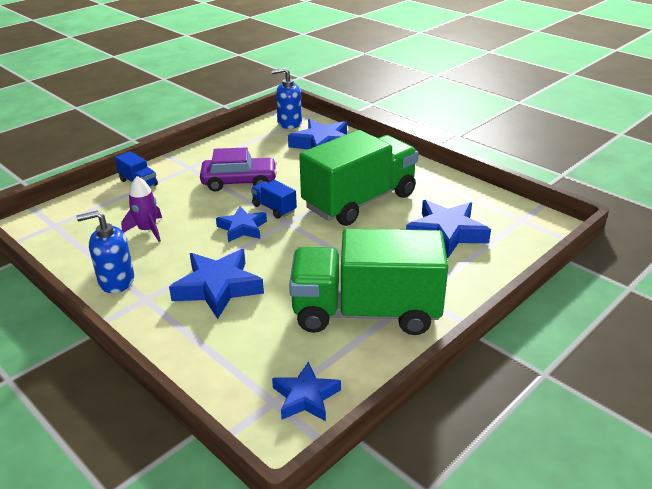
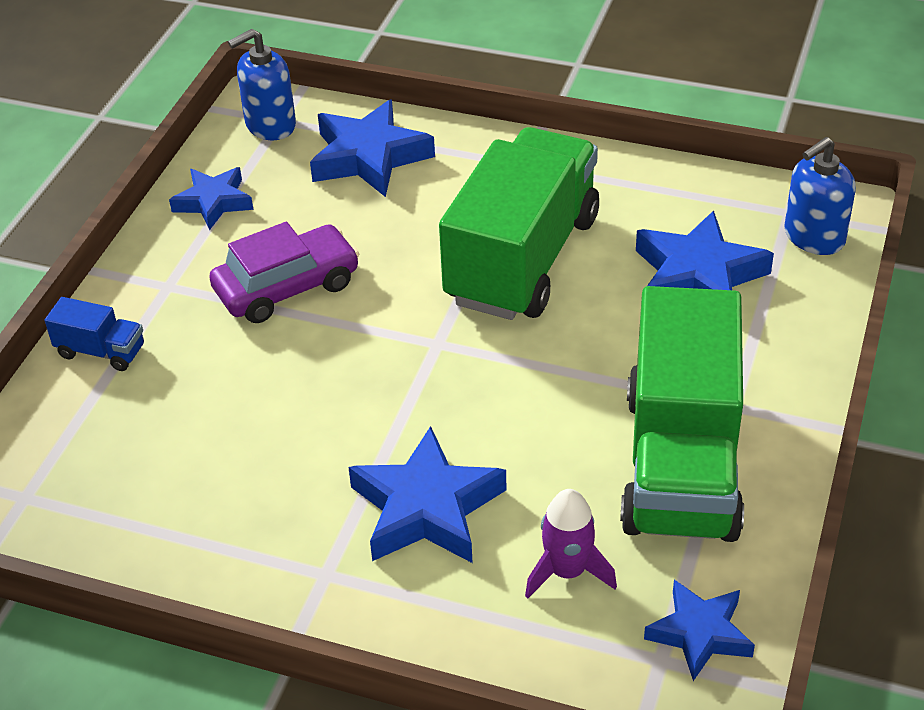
camera: 25 degrees left, 10 degrees up
(116, 281) = (246, 561): blue soap dispenser -> blue soap dispenser (813, 237)
(147, 230) = (210, 445): purple rocket -> purple rocket (567, 572)
(242, 228) = (372, 381): blue star -> blue star (213, 202)
(274, 208) = (393, 323): blue truck -> none
(366, 312) = (681, 463): green truck -> green truck turned 60 degrees counterclockwise

